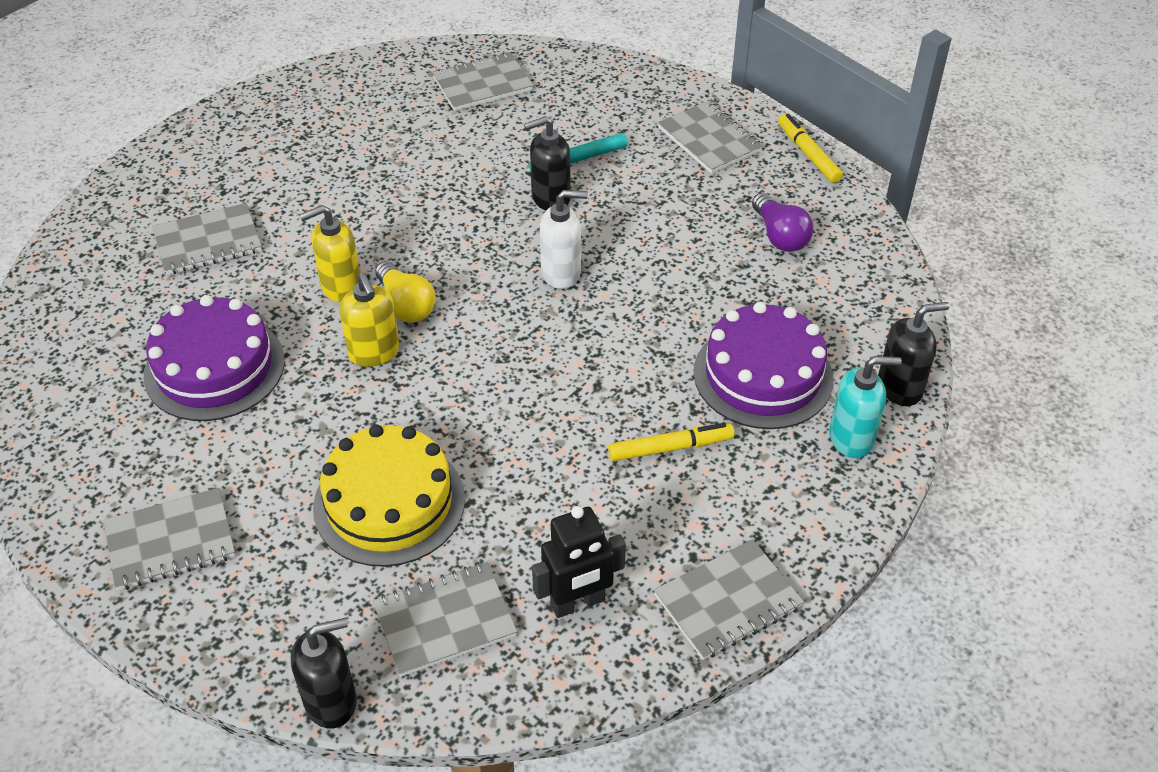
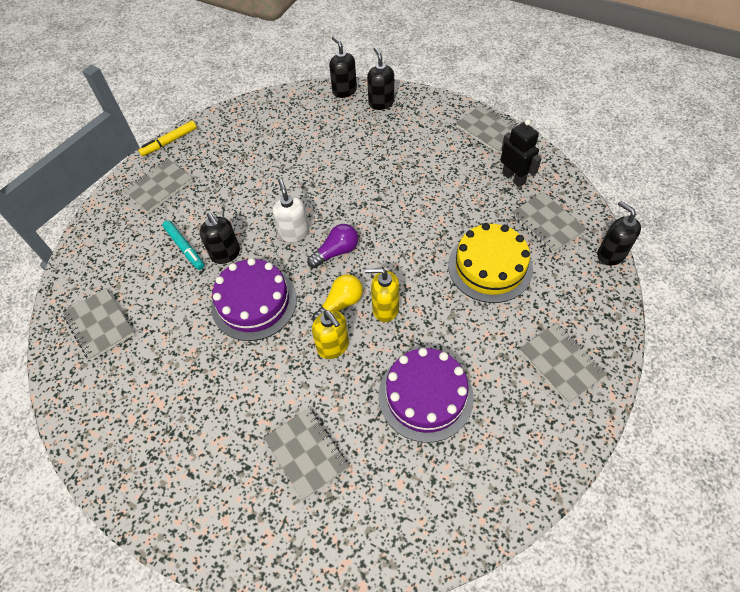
camera: 100 degrees left, 10 degrees up
(374, 352) = (385, 308): yellow soap dispenser -> yellow soap dispenser turned 135 degrees counterclockwise
(669, 448) = (410, 163): yellow marker -> none
(763, 375) = (350, 137): purple cake -> purple cake (254, 302)
(779, 236) = (243, 144): purple light bulb -> purple light bulb (336, 252)
(851, 438) = (381, 103): turquoise soap dispenser -> black soap dispenser

